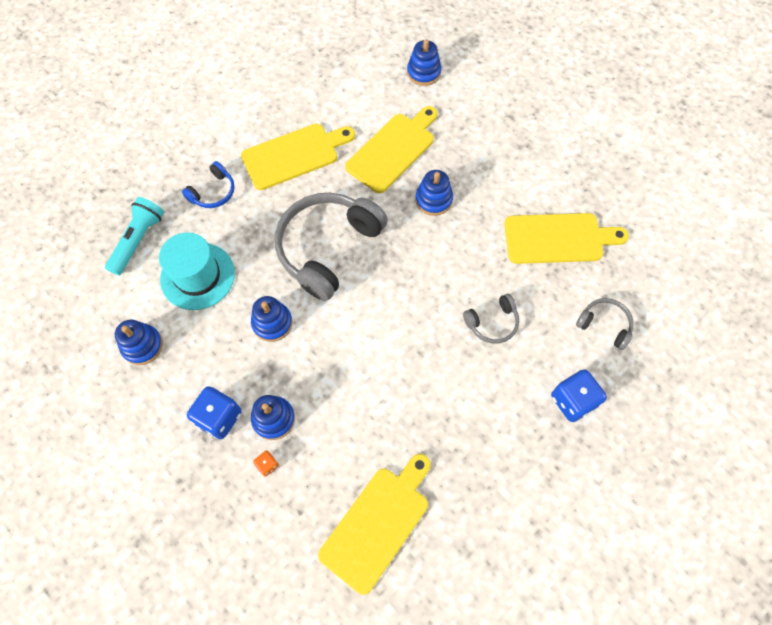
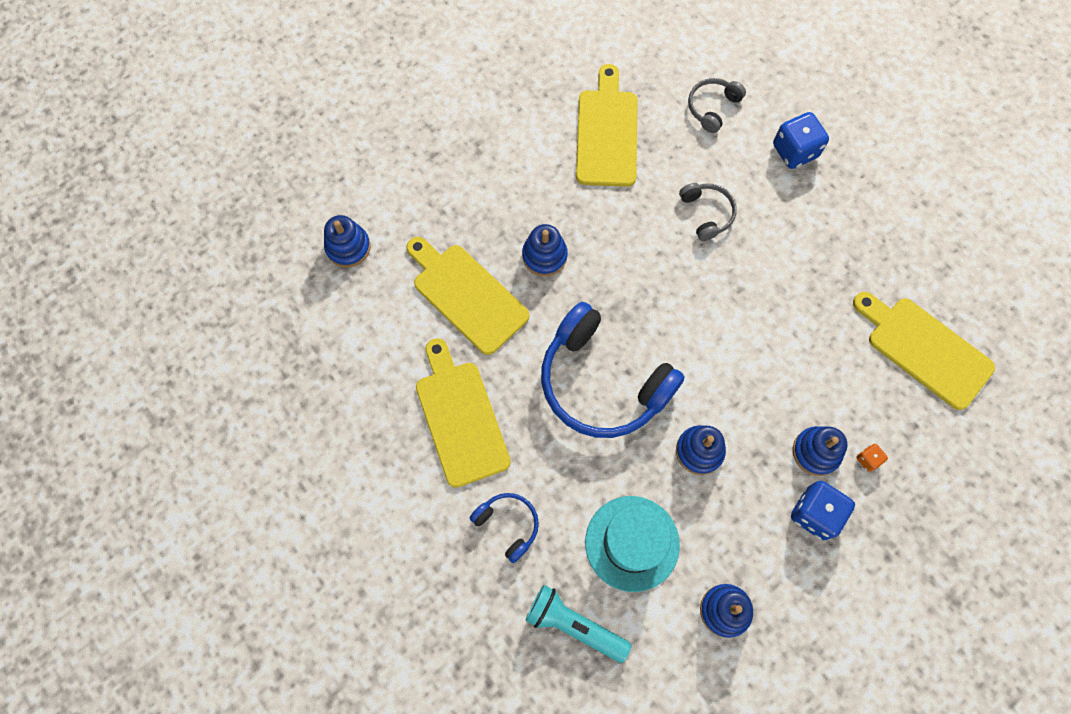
camera: 85 degrees left, 5 degrees up
(328, 248) = (602, 382): grey headphones -> blue headphones

